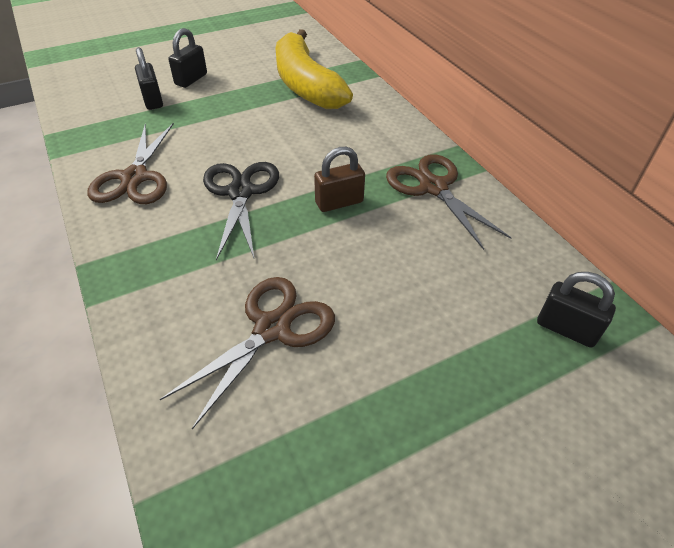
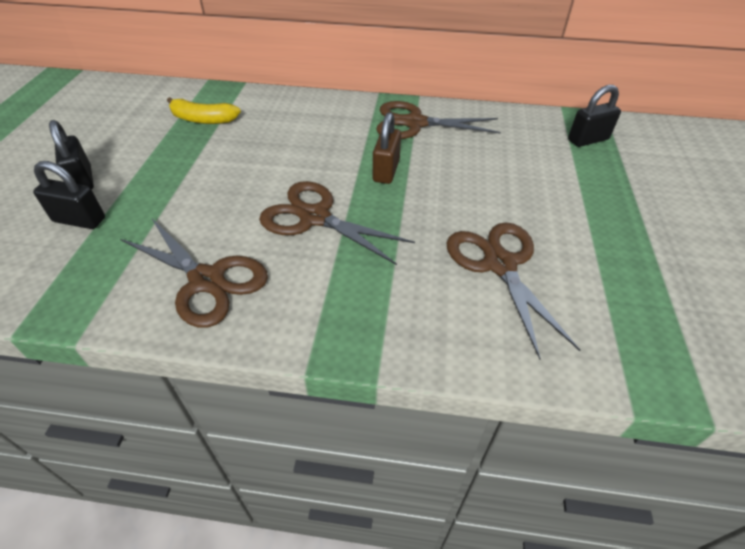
camera: 55 degrees left, 0 degrees up
(240, 192) = (315, 217): black scissors -> brown scissors
(305, 85) = (203, 119): yellow banana -> yellow banana, size x0.50

